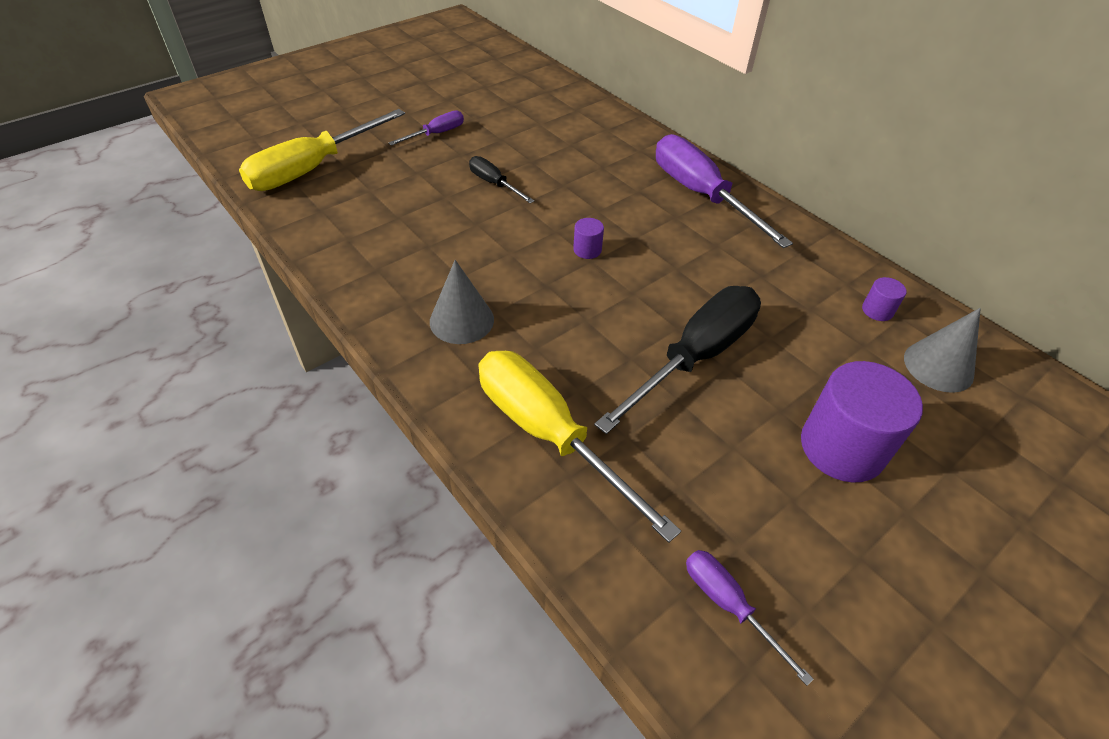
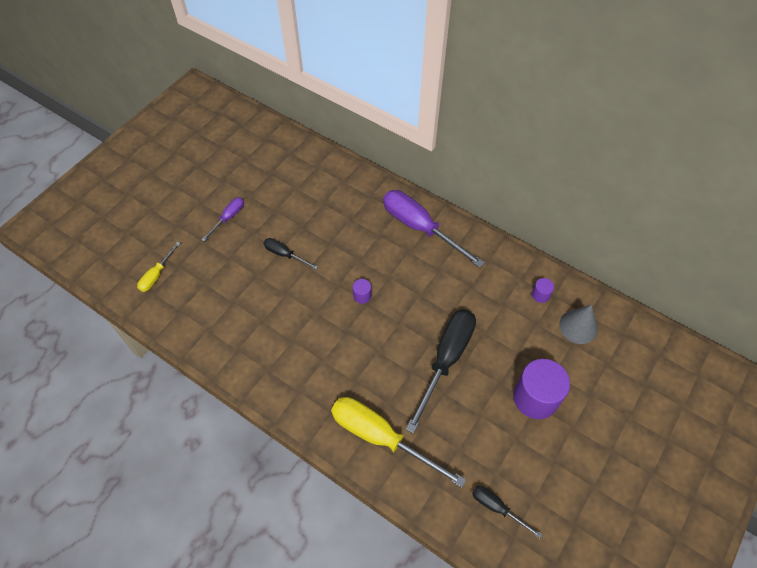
camera: 15 degrees left, 10 degrees up
(312, 169) = (157, 275): yellow screwdriver -> yellow screwdriver, size x0.49
(461, 320) = (305, 373): grey cone -> none
(728, 605) = (497, 508): purple screwdriver -> black screwdriver

